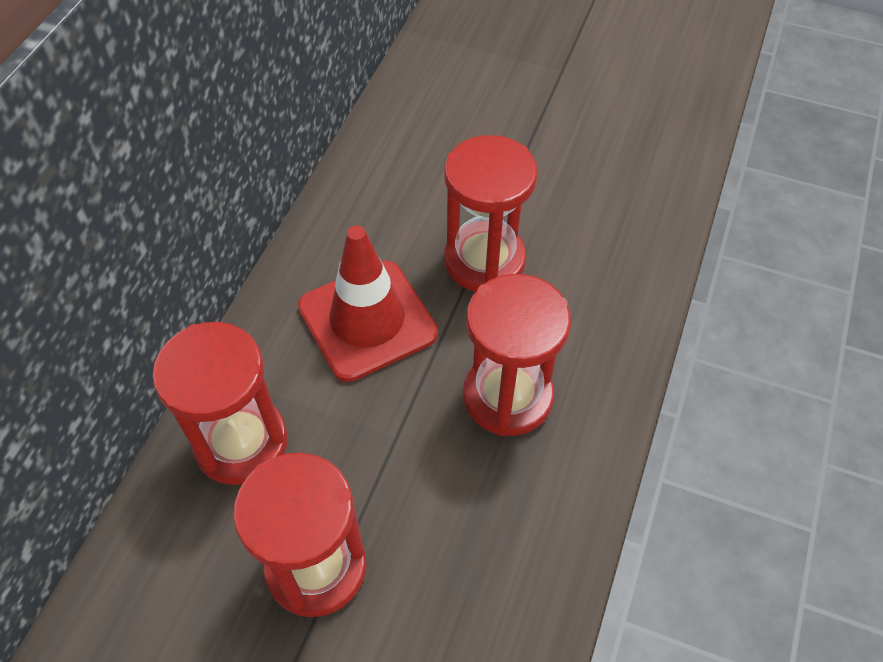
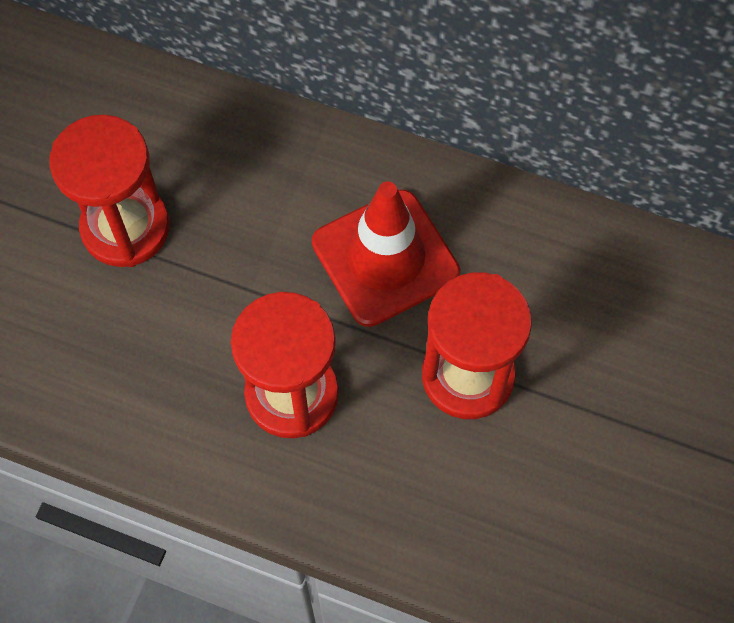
camera: 90 degrees right, 10 degrees up
(241, 442) = (248, 156): red hourglass -> none

